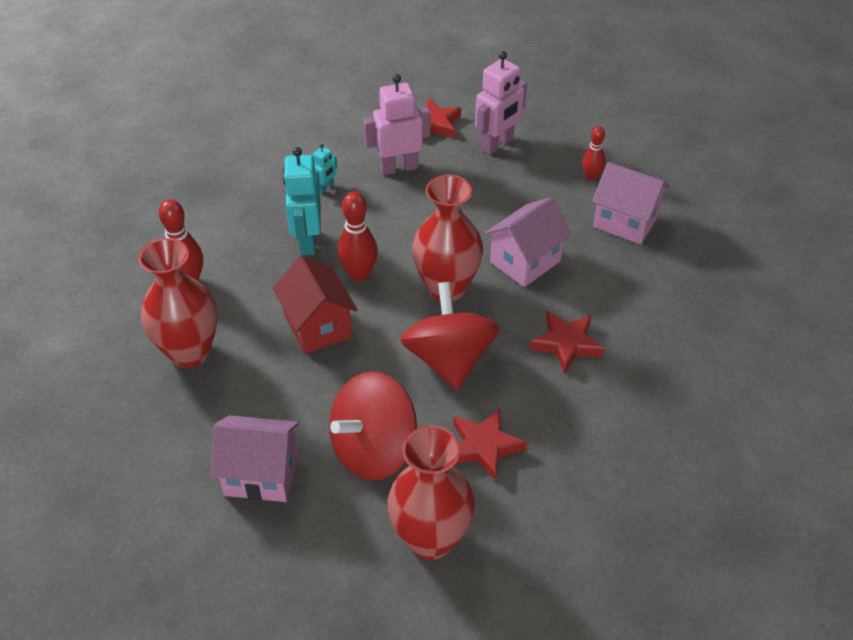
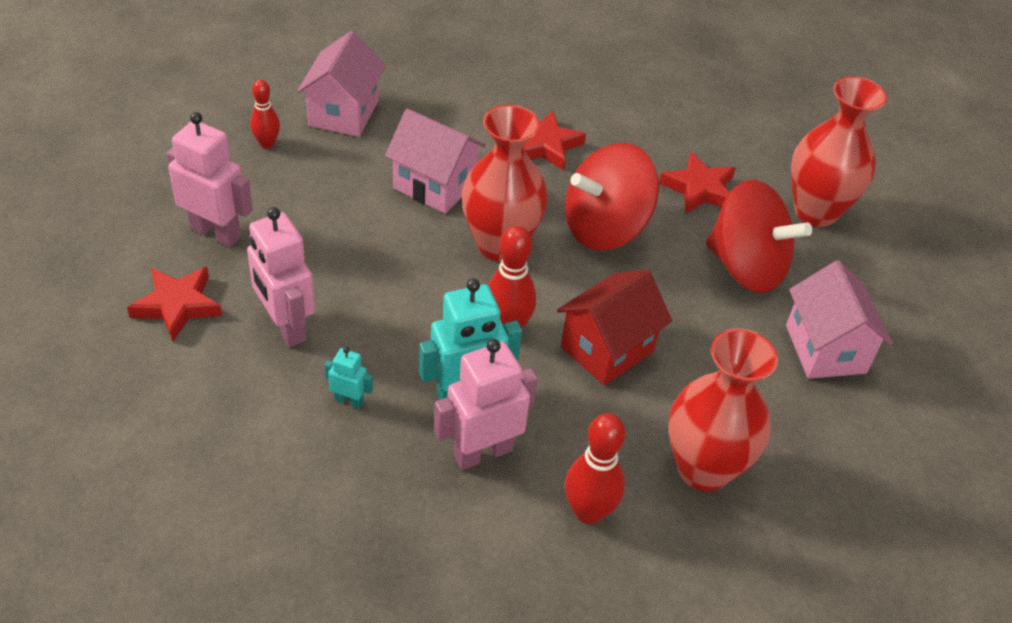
camera: 110 degrees left, 0 degrees up
(258, 241) = (482, 452): none -> pink robot

